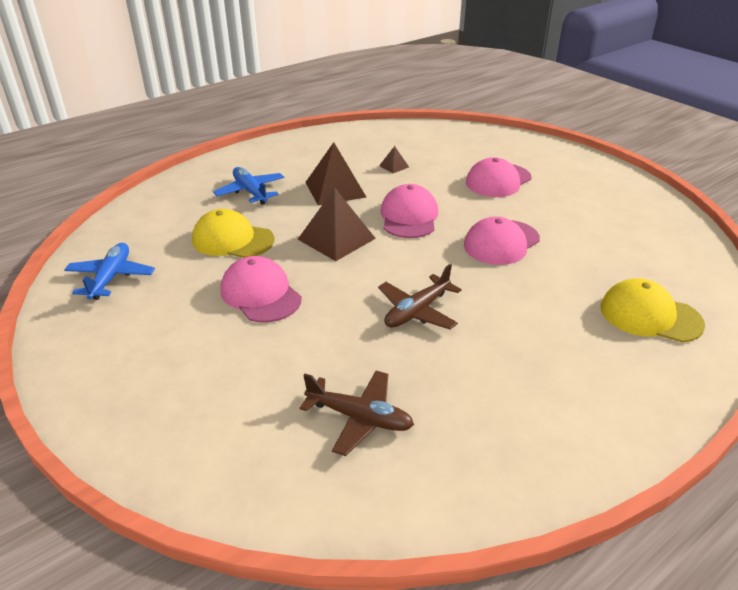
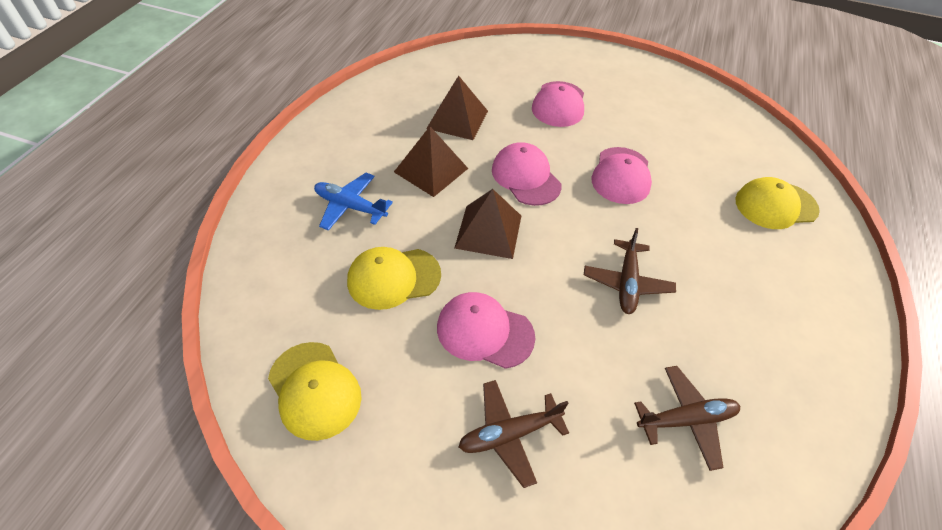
camera: 35 degrees left, 15 degrees up
(111, 277) = (314, 390): blue plane -> yellow cap
(206, 358) = (509, 434): none -> brown plane
(394, 166) = (457, 119): brown pyramid -> brown pyramid, size x2.16

